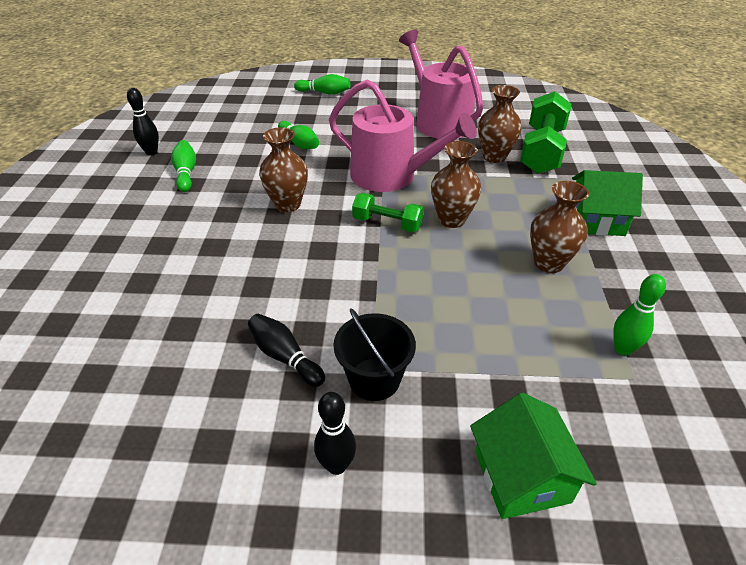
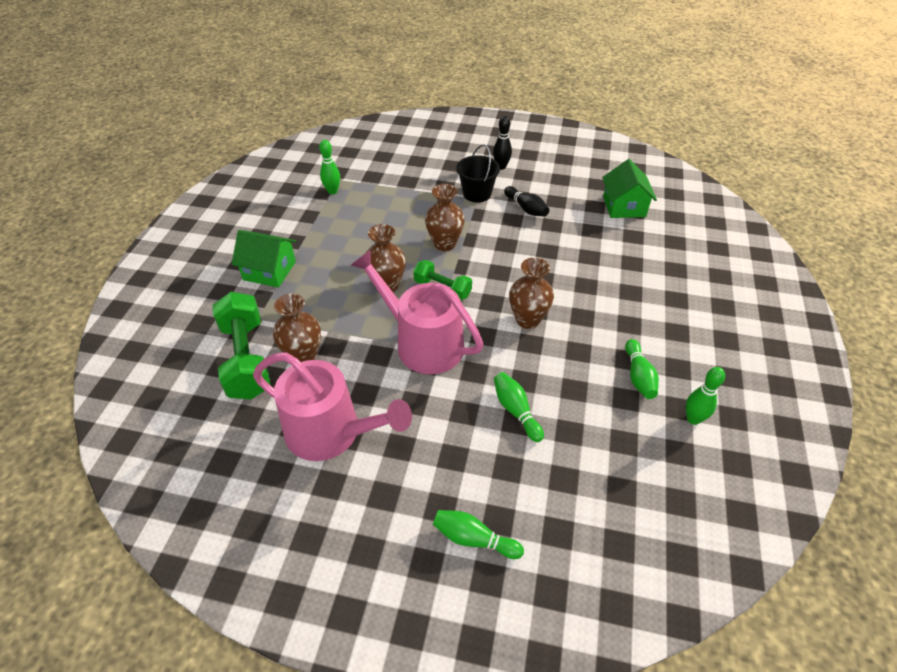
camera: 170 degrees left, 5 degrees up
(151, 152) = (693, 419): black bowling pin -> green bowling pin
(439, 121) = (331, 432): pink watering can -> pink watering can turned 45 degrees counterclockwise
(521, 476) = (420, 155): green house -> green house (624, 206)
(541, 150) = (246, 359): green dumbbell -> green dumbbell turned 45 degrees counterclockwise
(548, 263) = (335, 242): brown vase -> brown vase (444, 244)

